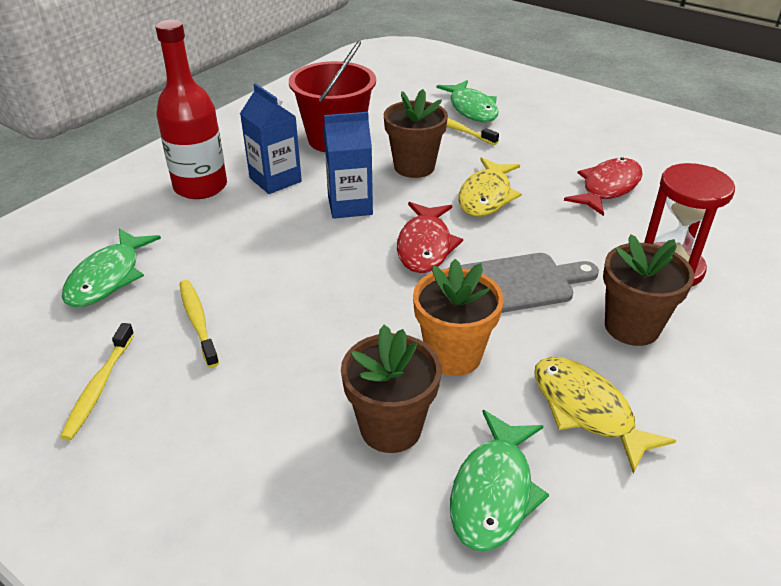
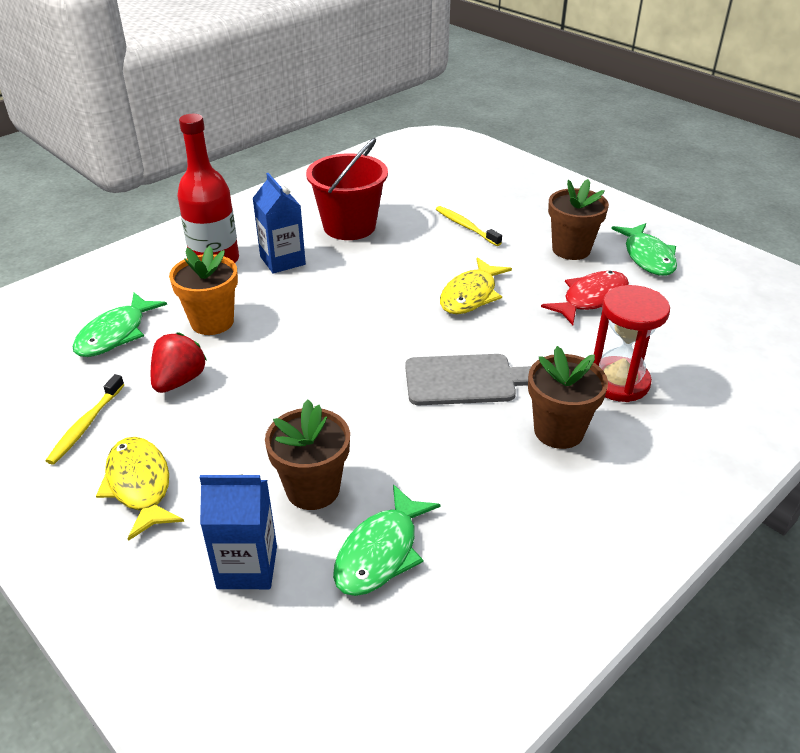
camera: 10 degrees right, 0 degrees up
(198, 322) = (179, 381): yellow toothbrush -> red strawberry
(350, 205) = (342, 291): blue carton -> blue carton (247, 567)
(414, 167) = (413, 260): brown flower pot -> brown flower pot (571, 249)
(425, 246) = (397, 336): red fish -> none
(453, 355) = (387, 436): orange flower pot -> orange flower pot (212, 322)
(472, 109) = (489, 207): green fish -> green fish (648, 257)
(586, 410) = (487, 497): yellow fish -> yellow fish (139, 485)

